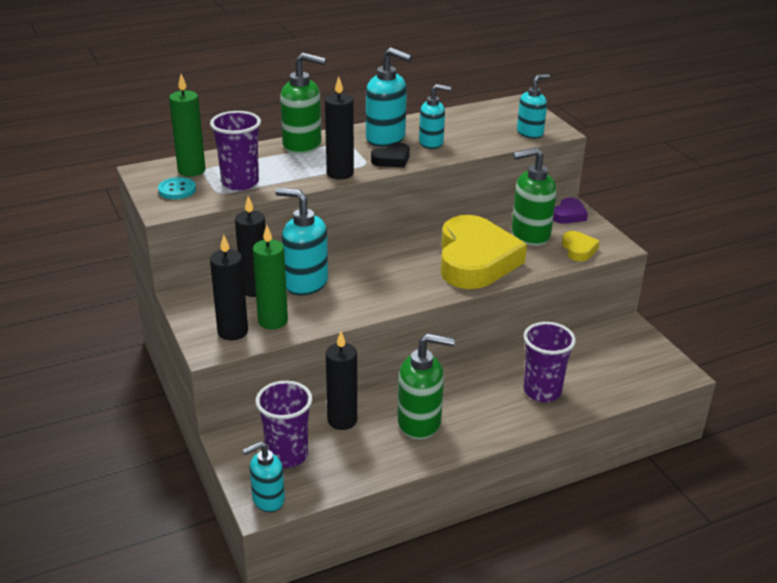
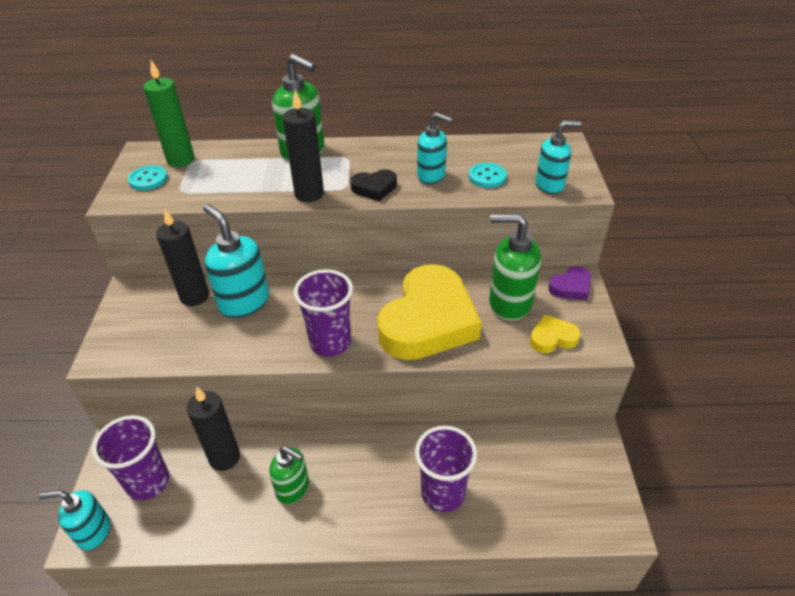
camera: 25 degrees right, 10 degrees up
(232, 332) = (136, 342): black candle -> none
(240, 182) = (209, 184): purple cup -> purple cup (330, 343)
(273, 321) = (180, 340): green candle -> none
(386, 139) = (389, 161): turquoise soap dispenser -> none
(420, 422) = (293, 488): green soap dispenser -> green soap dispenser, size x0.65
(477, 136) = (487, 177): none -> turquoise button
(578, 249) = (552, 338): yellow heart -> yellow heart turned 120 degrees counterclockwise

